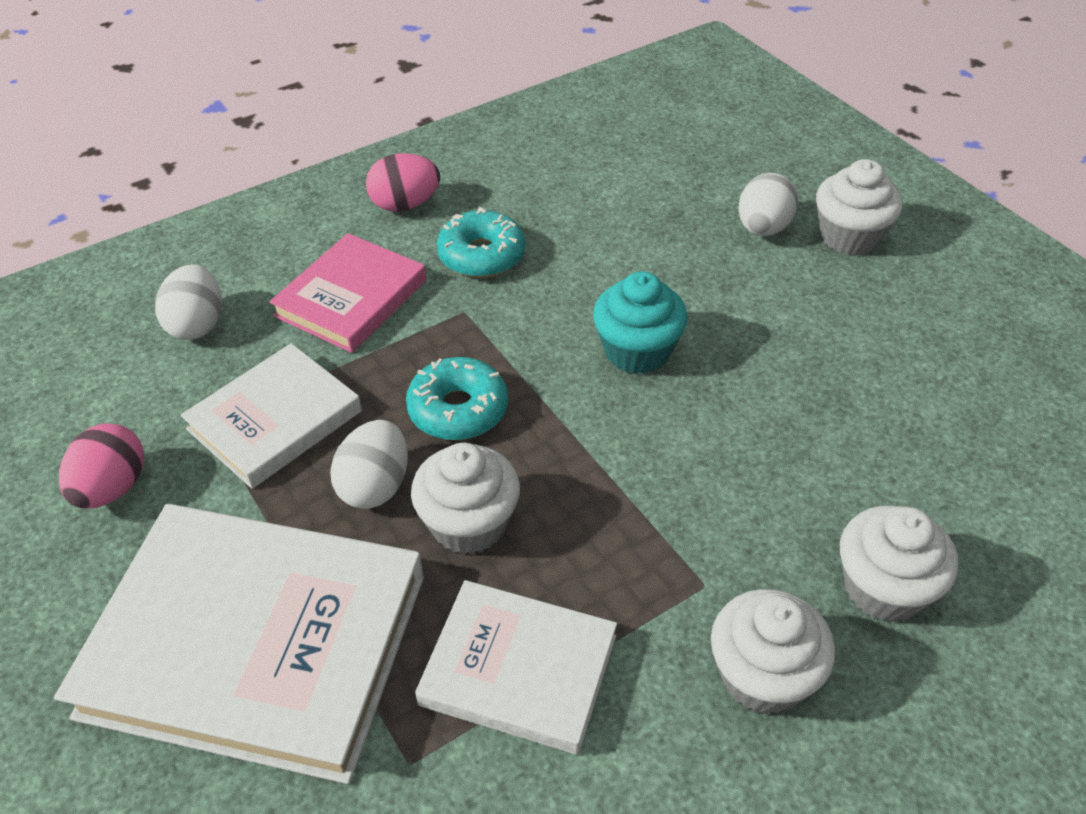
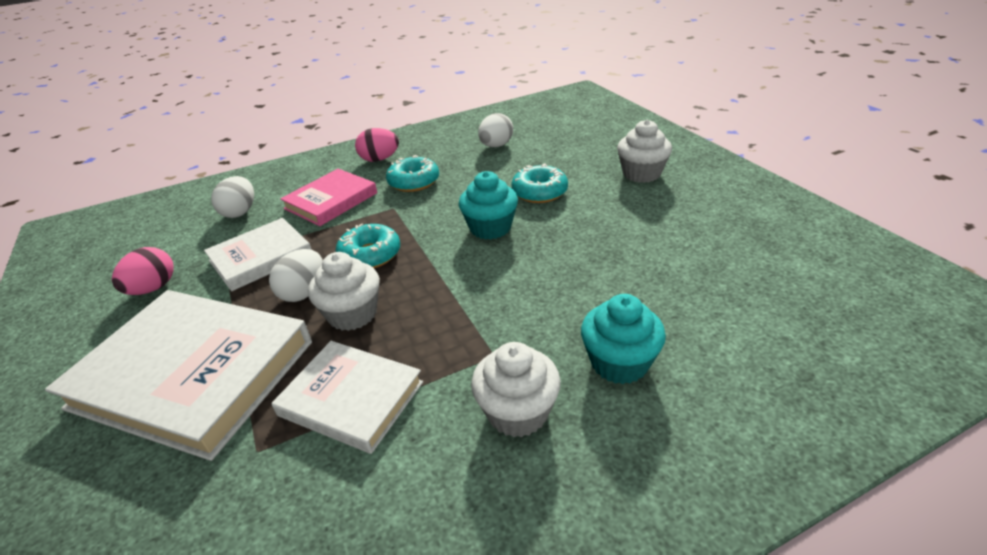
camera: 10 degrees right, 10 degrees down
(697, 276) = (539, 192): none -> turquoise donut
(763, 228) = (587, 170): white egg -> white egg (496, 146)
(884, 588) = (619, 363): white cupcake -> turquoise cupcake

